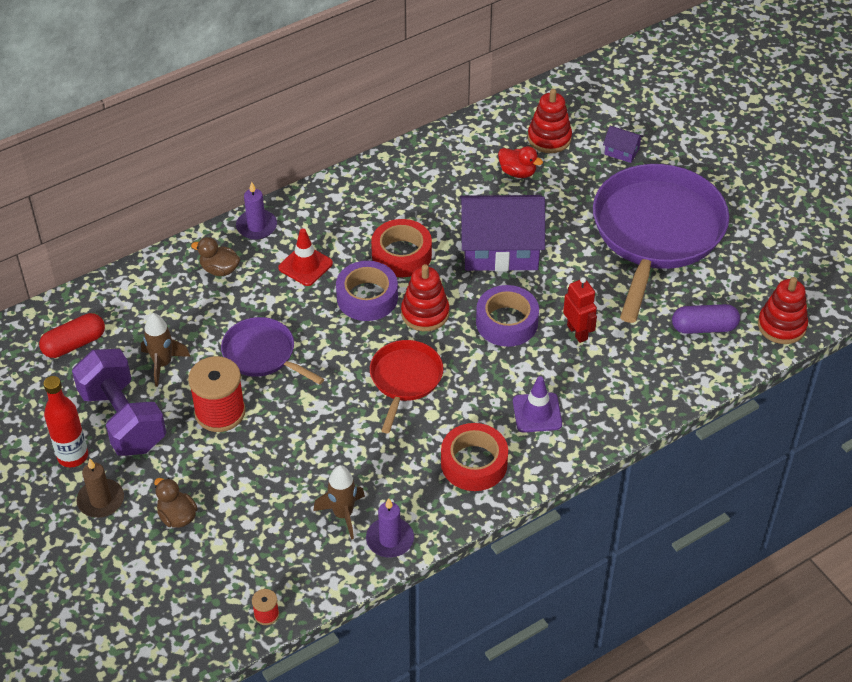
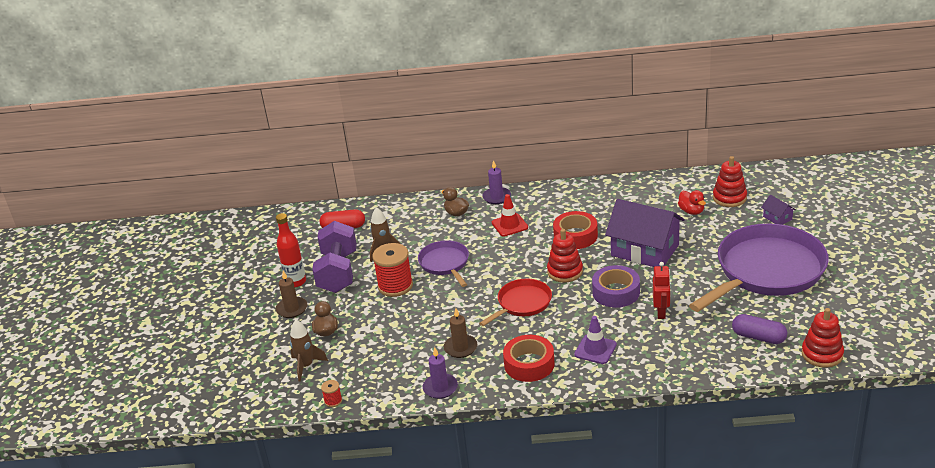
camera: 35 degrees right, 15 degrees down
(343, 514) = (423, 364): brown rocket -> brown rocket (306, 366)
(367, 297) = (534, 252): purple tape -> none
(374, 472) = (460, 348): none -> brown candle

